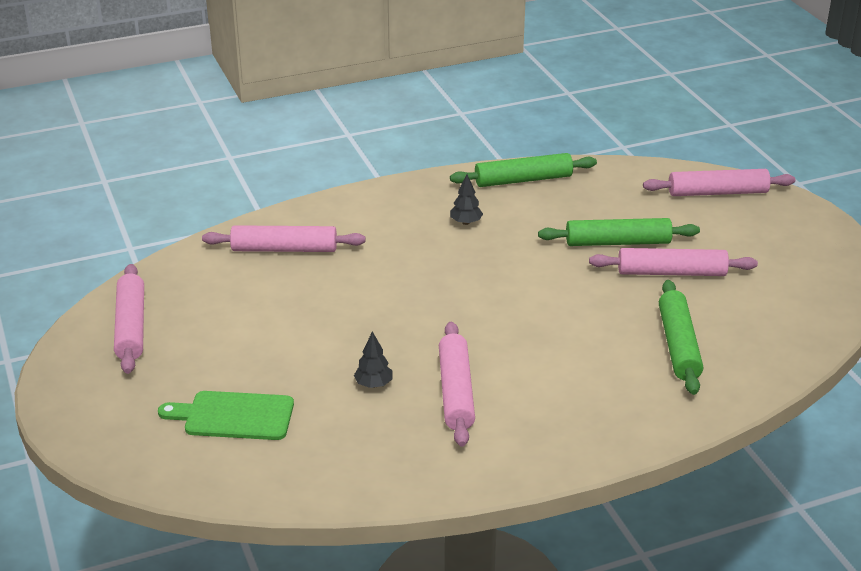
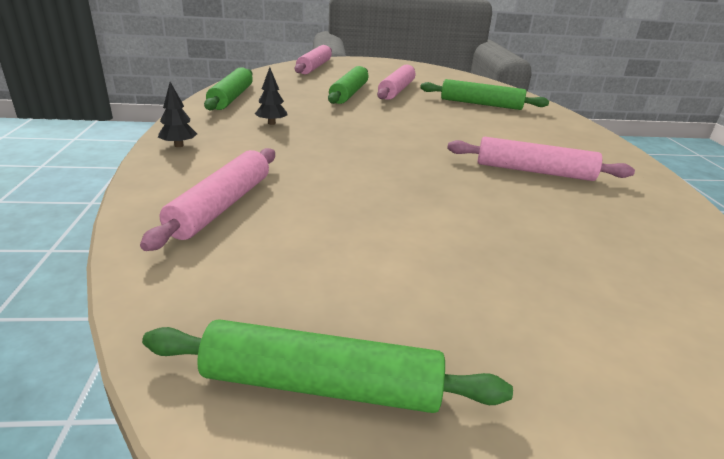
camera: 75 degrees left, 5 degrees down
(131, 327) = (321, 384): pink rolling pin -> green rolling pin
(233, 416) = (592, 303): green cutting board -> none
(373, 384) = (521, 203): black tree -> black tree (179, 145)

